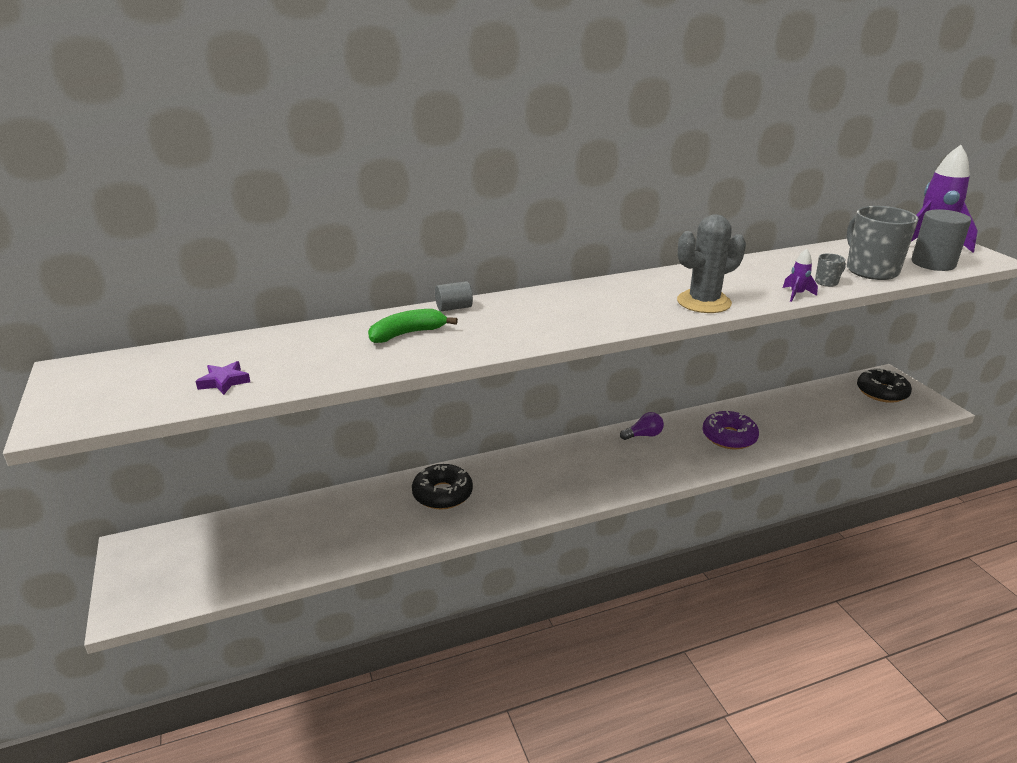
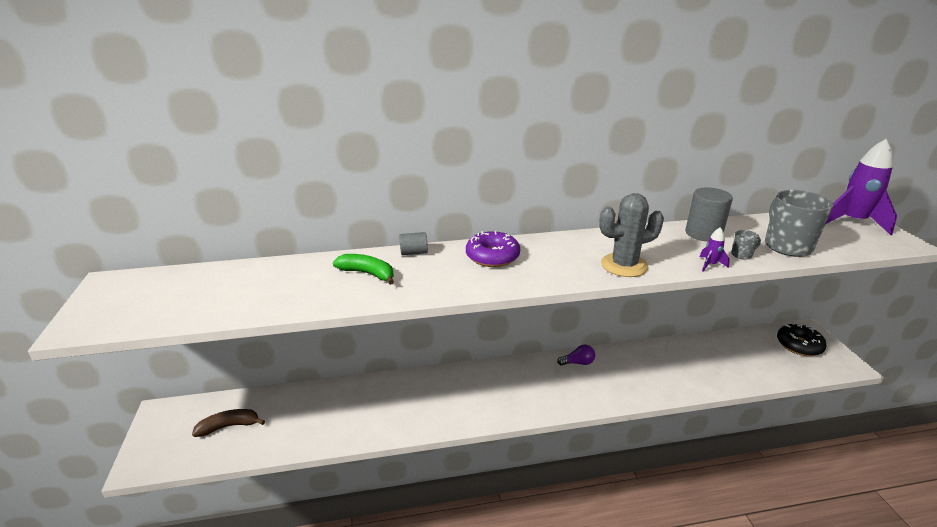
camera: 10 degrees right, 0 degrees up
(224, 382) = (211, 304): purple star -> none
(232, 551) = (229, 426): none -> brown banana
(407, 334) = (367, 273): green banana -> green banana turned 45 degrees clockwise
(442, 494) = (401, 396): black donut -> none
(729, 437) = (651, 373): purple donut -> purple donut (492, 256)
(933, 263) = (848, 243): grey cylinder -> grey cylinder (703, 233)

